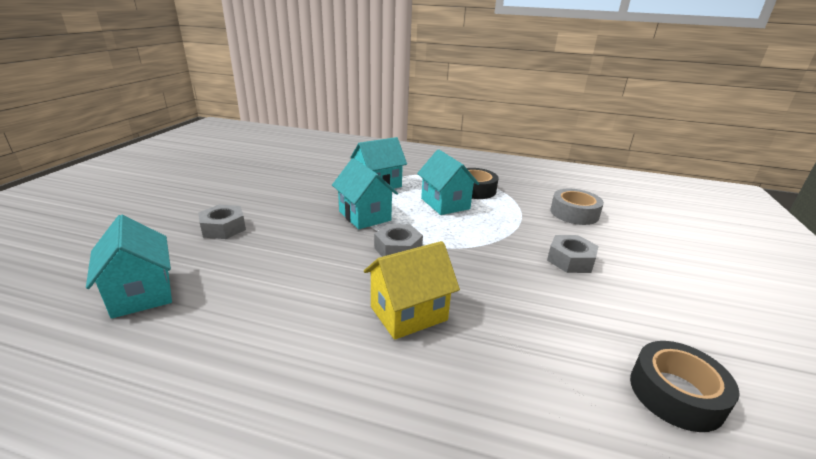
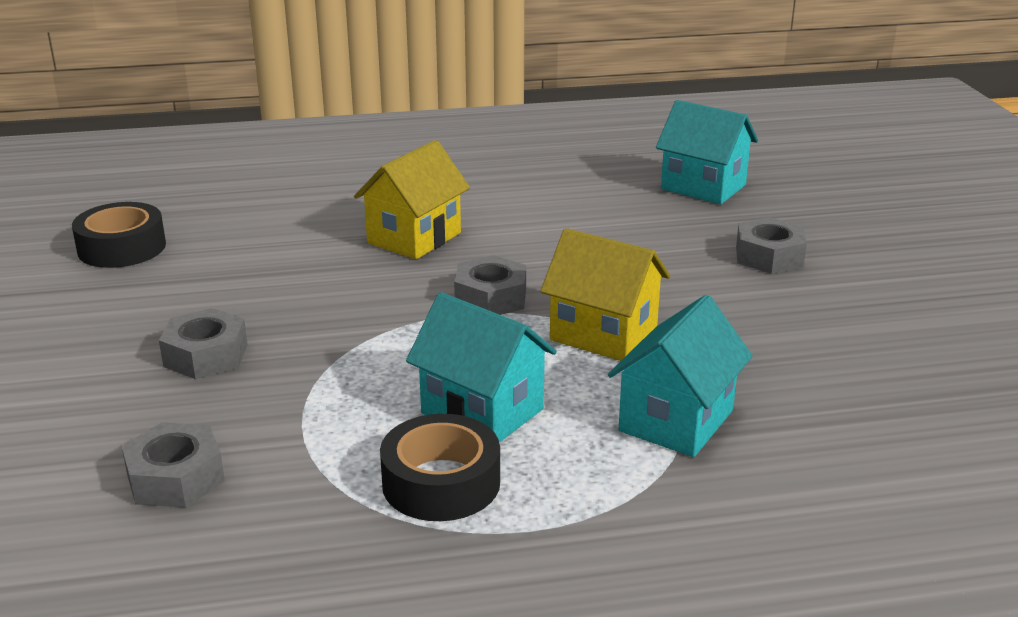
camera: 155 degrees right, 0 degrees up
(364, 216) = (603, 335): turquoise house -> yellow house
(574, 213) = (175, 478): grey tape -> grey nut

